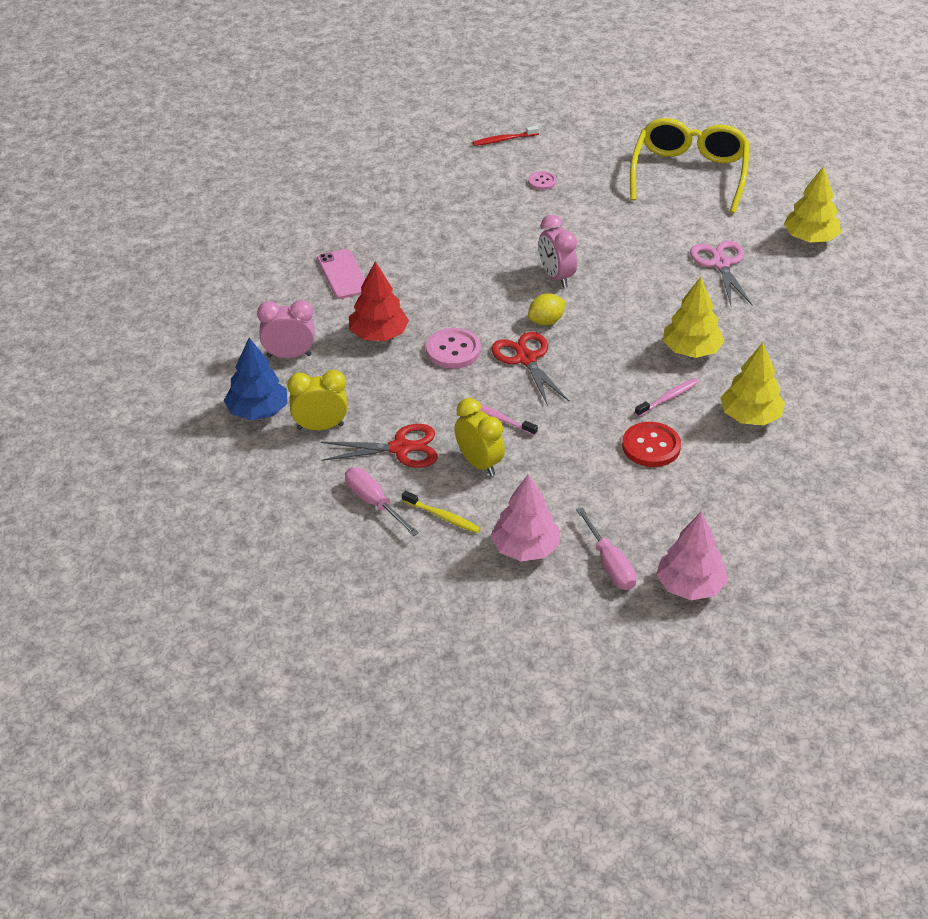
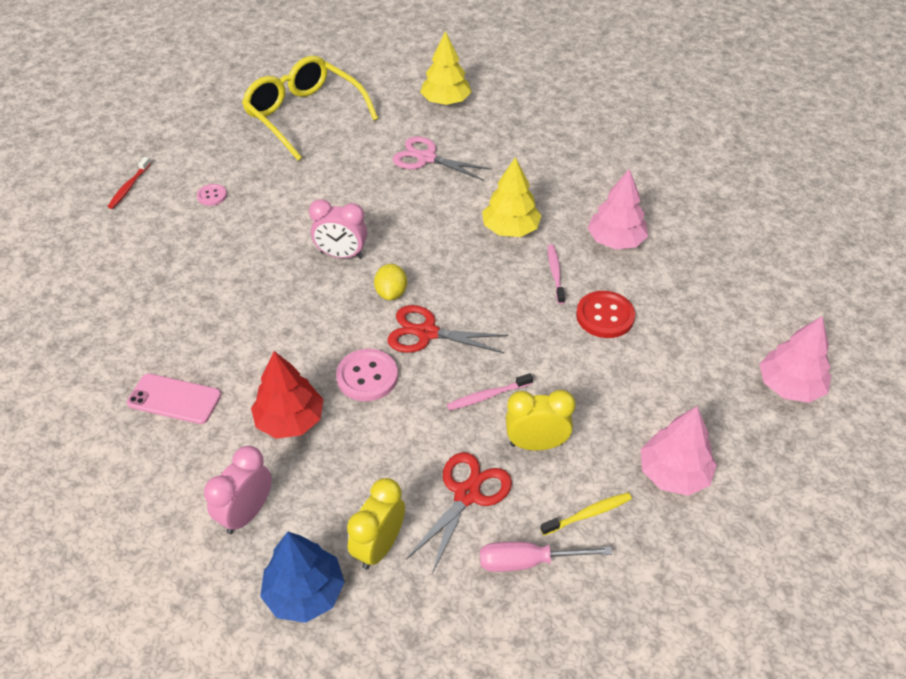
camera: 55 degrees left, 5 degrees up
(610, 564) = (732, 424): pink screwdriver -> none
(750, 416) = (615, 241): yellow tree -> pink tree

